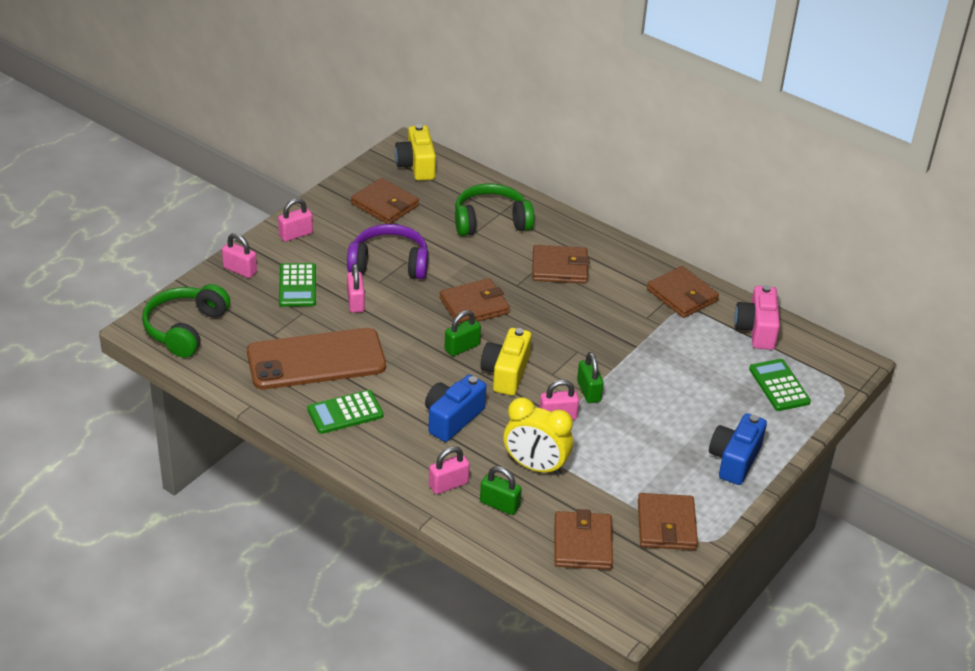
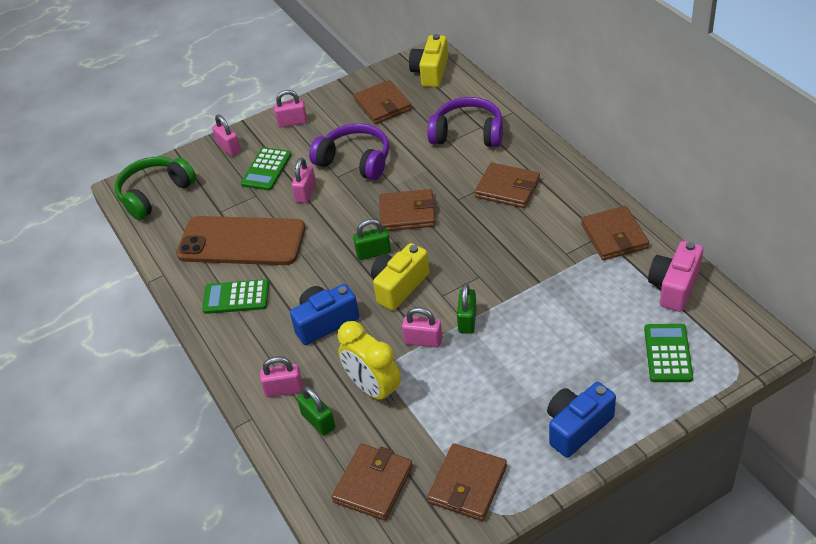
camera: 30 degrees right, 5 degrees up
(491, 221) = (468, 134): green headphones -> purple headphones

